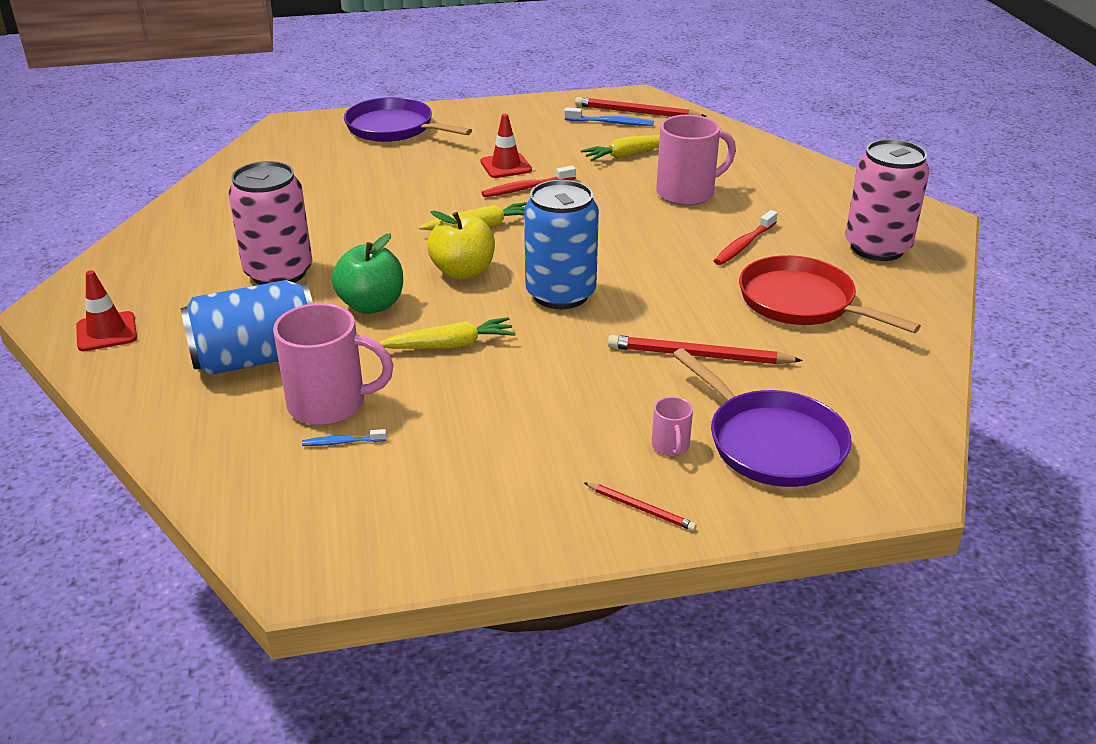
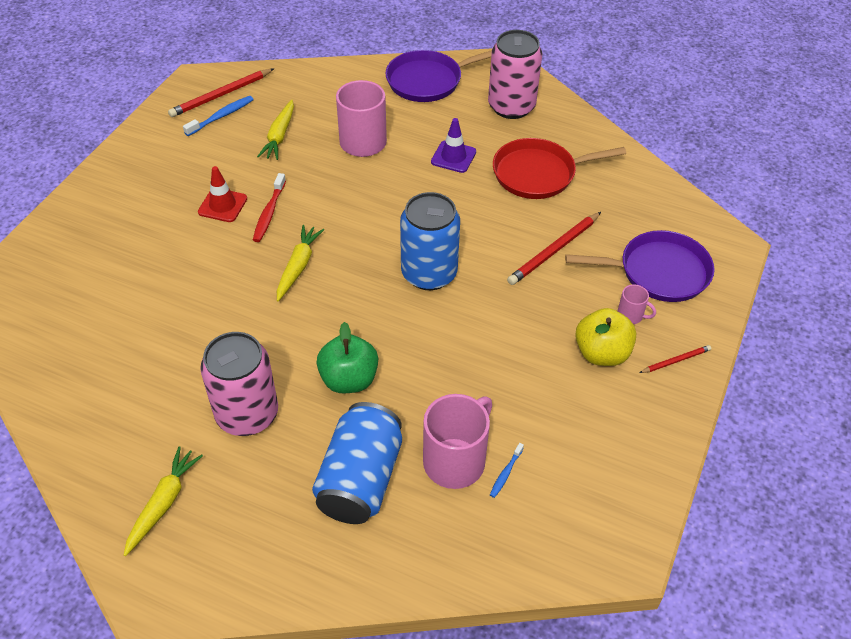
camera: 55 degrees left, 15 degrees up
(106, 332) = (231, 566): red traffic cone -> none
(393, 128) = (79, 234): purple pan -> purple pan (428, 81)
(449, 345) = (440, 362): yellow carrot -> yellow carrot (163, 503)
(463, 272) = (352, 307): yellow apple -> yellow apple (601, 353)
(744, 245) = (453, 157): red toothbrush -> purple traffic cone

